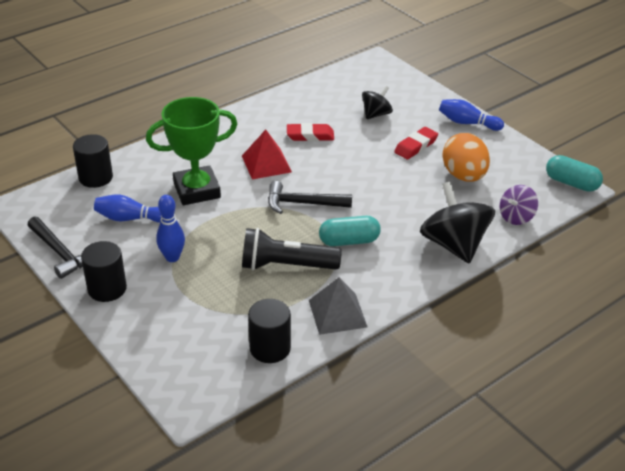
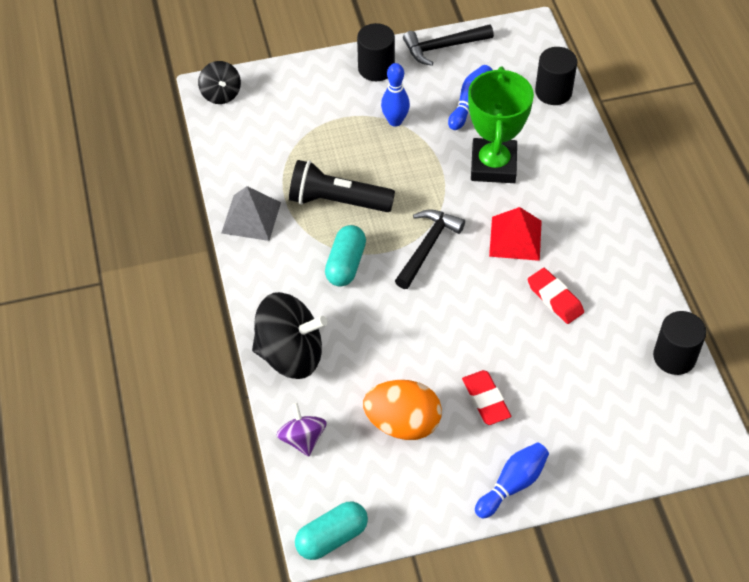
camera: 115 degrees right, 15 degrees up
(270, 348) = (238, 156): black cylinder -> black cylinder (674, 357)
(286, 266) = (337, 201): black flashlight -> black flashlight turned 105 degrees counterclockwise
(310, 135) = (555, 298): red eraser -> red eraser turned 60 degrees counterclockwise
(376, 114) = (575, 387): black spinning top -> black spinning top (221, 94)

